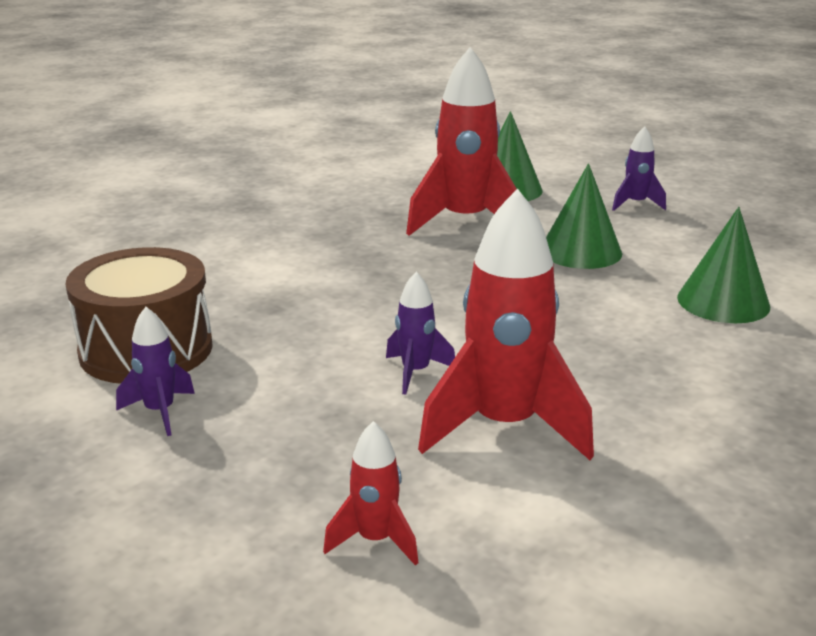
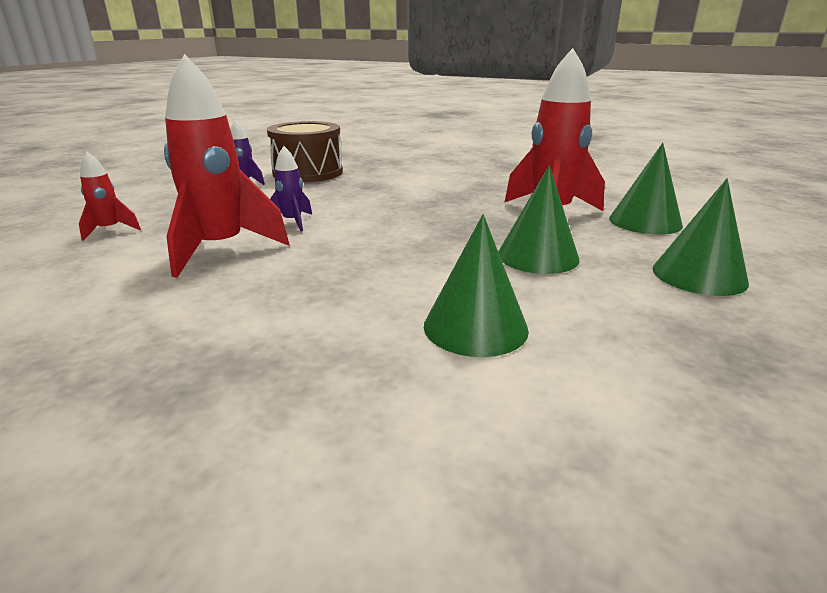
camera: 75 degrees right, 0 degrees up
(636, 204) = (699, 275): purple rocket -> green cone

